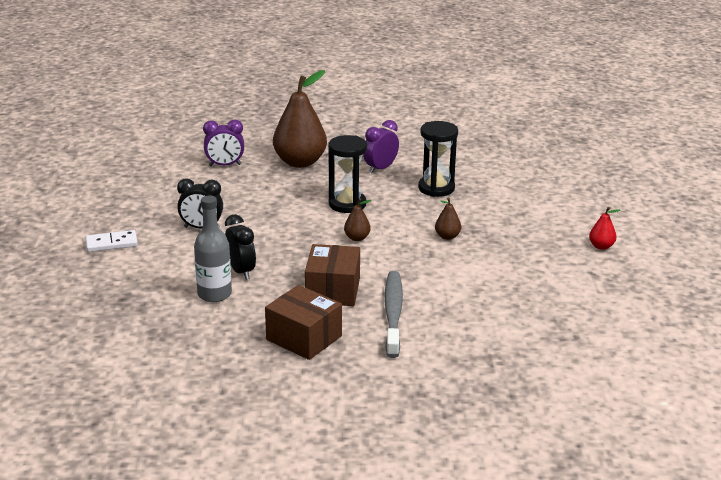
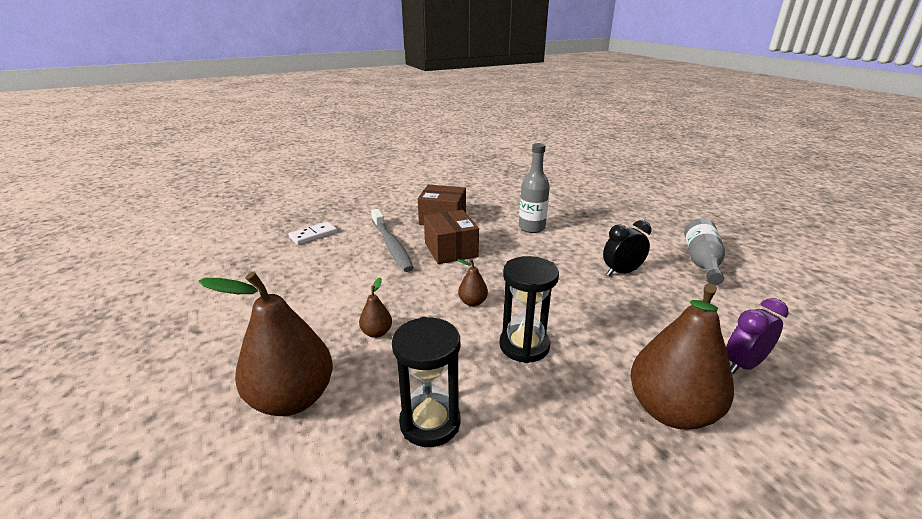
camera: 155 degrees right, 0 degrees up
(111, 243) = (660, 241): white domino -> white domino (313, 235)
(116, 218) = (701, 261): none -> grey bottle
(241, 271) = (535, 246): black clock -> none
(380, 168) = (547, 443): purple clock -> none
(515, 216) = (292, 399): none -> brown pear
(601, 246) = (169, 376): red pear -> none

